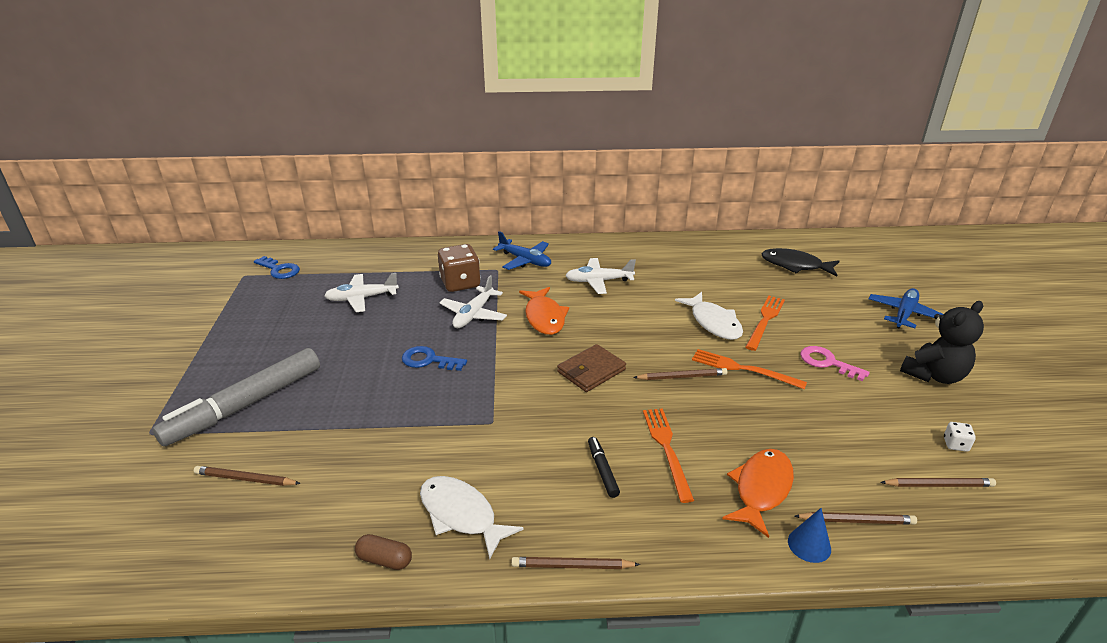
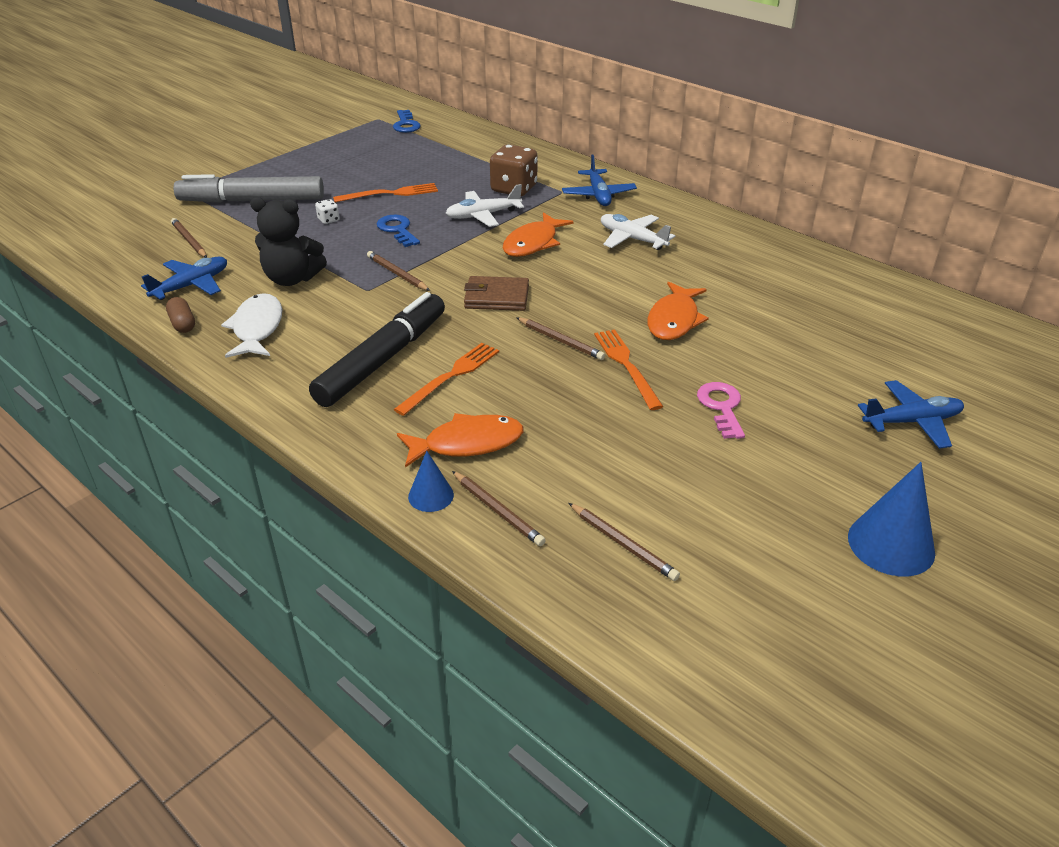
camera: 45 degrees right, 5 degrees up
(327, 519) = (191, 285): none -> blue plane
(362, 298) = (426, 168): white plane -> none
(572, 566) = (265, 395): brown pencil -> brown pencil (397, 274)
(602, 470) = (382, 360): black marker -> black marker, size x2.41
(713, 323) = (674, 320): white fish -> orange fish
(765, 320) = (731, 345): orange fork -> orange fork (390, 194)
(795, 265) = (873, 320): black fish -> none
(934, 375) = (819, 481): black teddy bear -> black teddy bear (292, 279)
(955, 444) = (710, 535): white dice -> white dice (328, 220)
(1010, 388) = (891, 544): none -> blue cone

